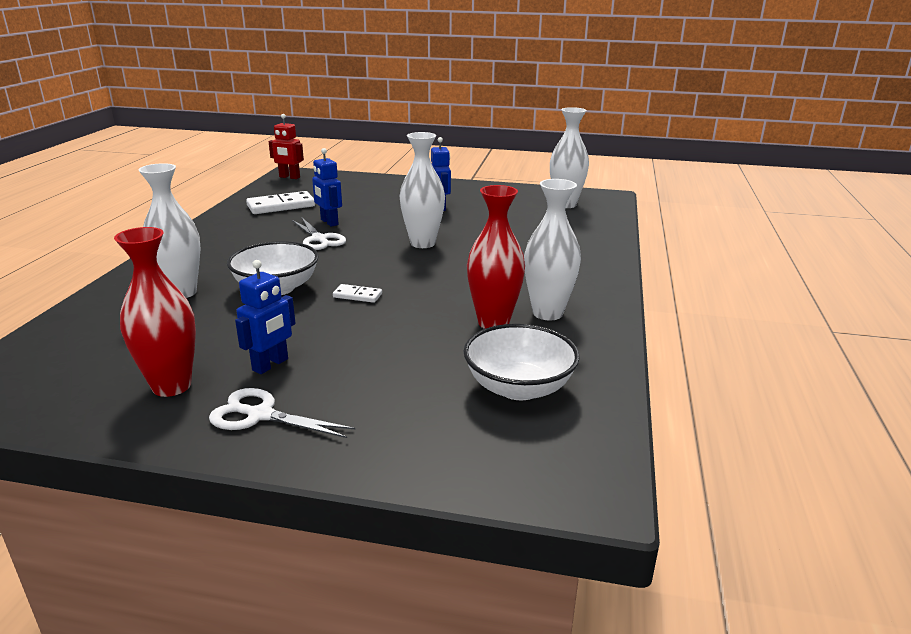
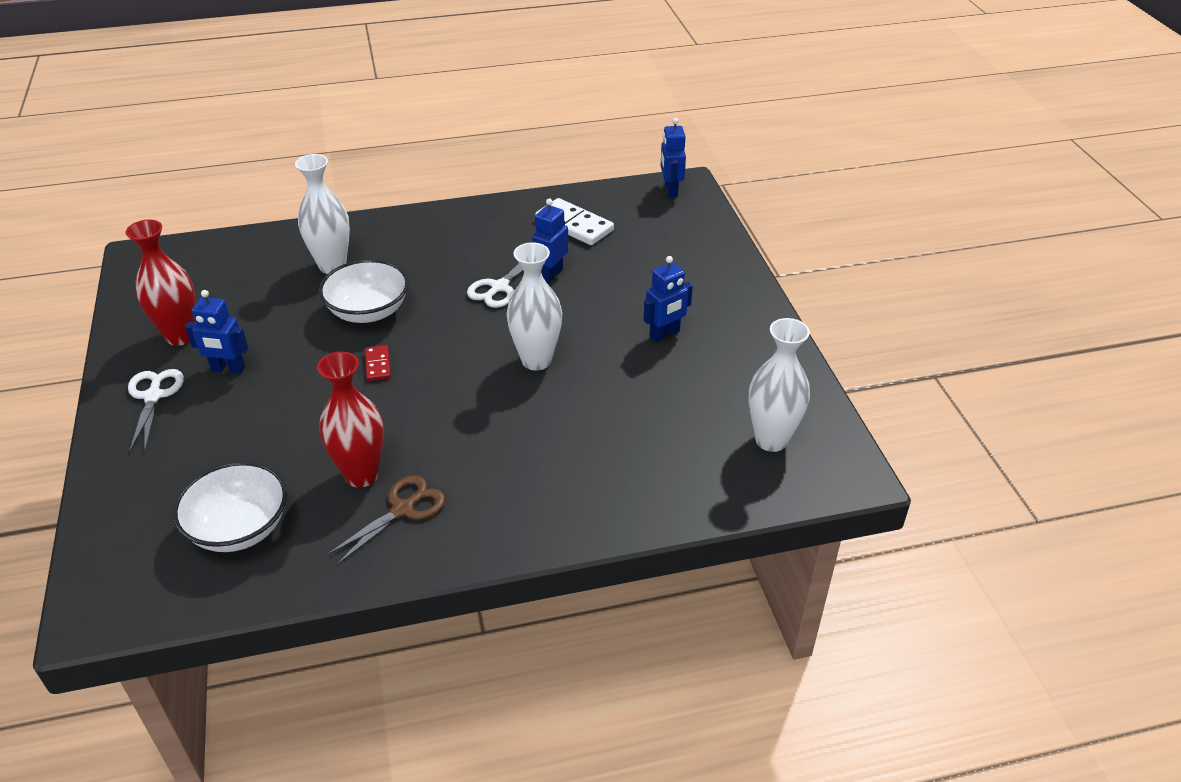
camera: 65 degrees right, 15 degrees up
(289, 177) = (670, 190): red robot -> blue robot
(357, 295) = (378, 365): white domino -> red domino
(547, 313) = (403, 509): white vase -> brown scissors

